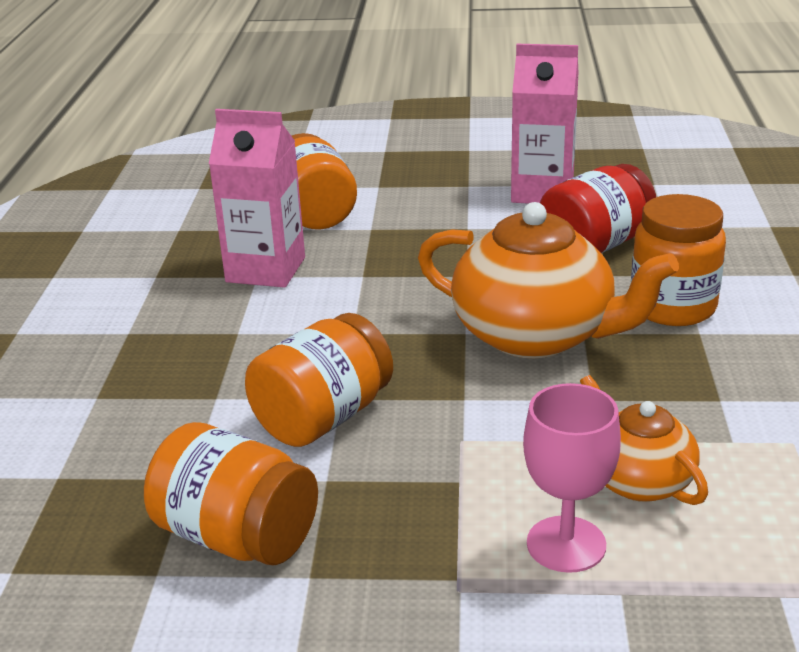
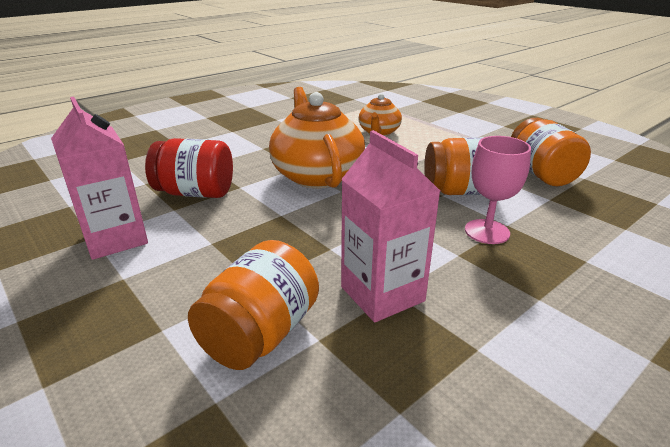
camera: 135 degrees left, 0 degrees up
(566, 544) = (427, 132): pink goblet -> pink goblet (487, 231)
(672, 307) = (246, 157): orange jar -> none

